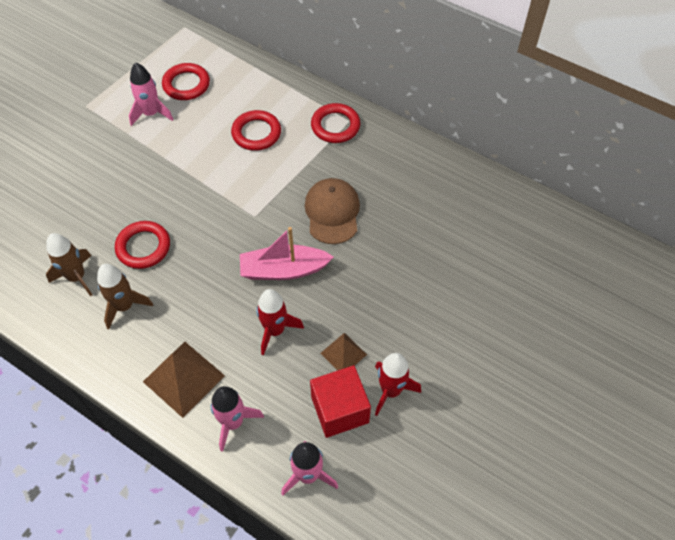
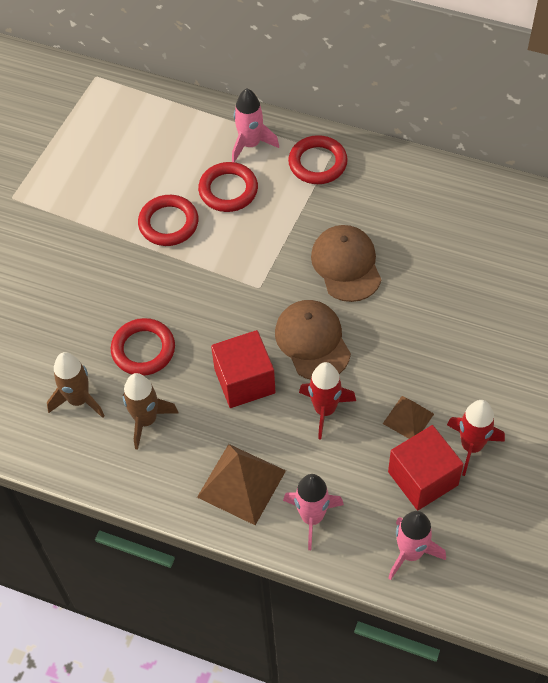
camera: 10 degrees left, 0 degrees up
(151, 113) = (95, 191): pink rocket -> pink rocket (250, 144)
(186, 84) = (124, 148): red ring -> red ring (168, 223)
(216, 291) = (244, 381): none -> red cube
(283, 270) = (312, 341): pink boat -> brown cap

